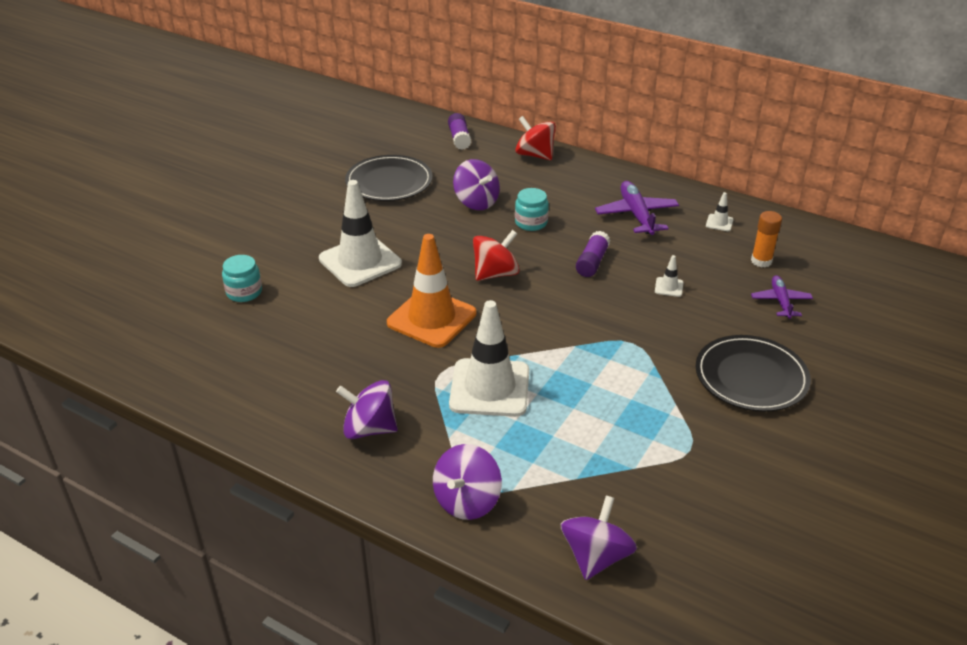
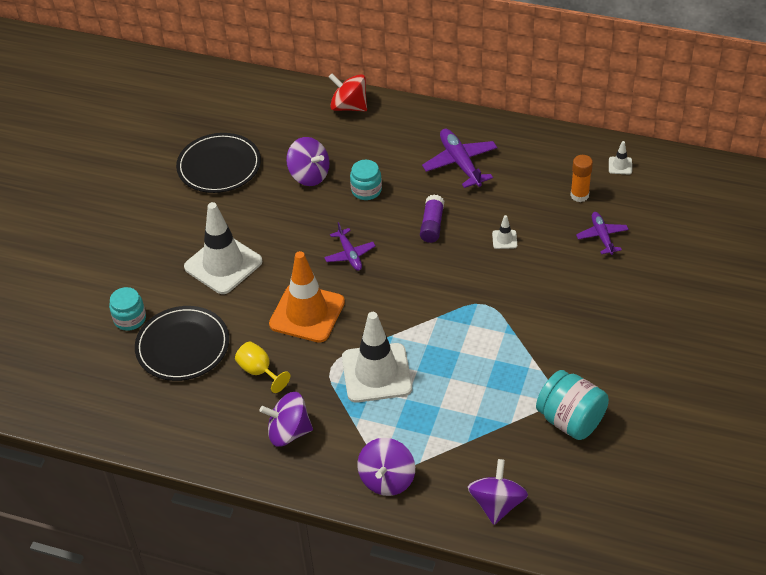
camera: 10 degrees left, 10 degrees up
(359, 363) = (259, 371): none -> yellow goblet
(459, 138) = (270, 98): purple glue stick -> none
(495, 274) = (349, 254): red spinning top -> purple plane
(709, 479) = (570, 420): none -> turquoise jar
(719, 223) = (536, 158): white traffic cone -> white traffic cone (620, 165)
(751, 377) = (588, 318): black plate -> black plate (182, 346)

